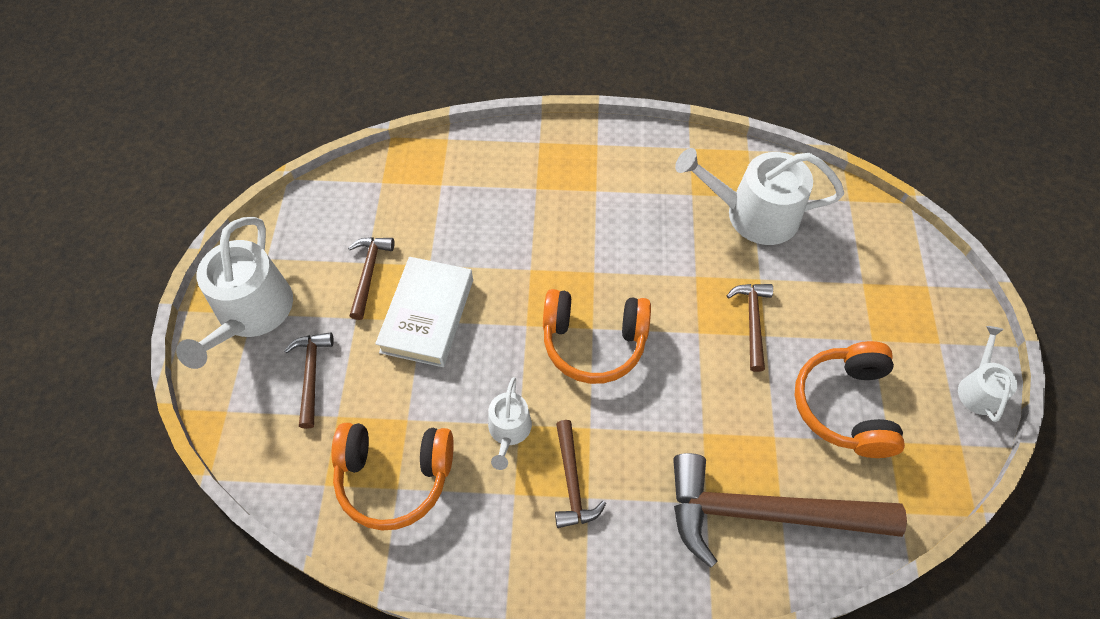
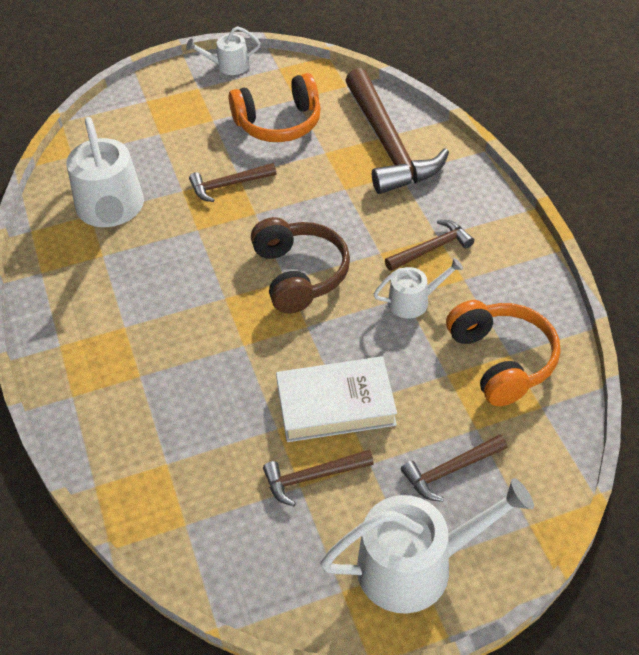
camera: 110 degrees left, 10 degrees down
(594, 342) = (299, 275): orange headphones -> brown headphones

